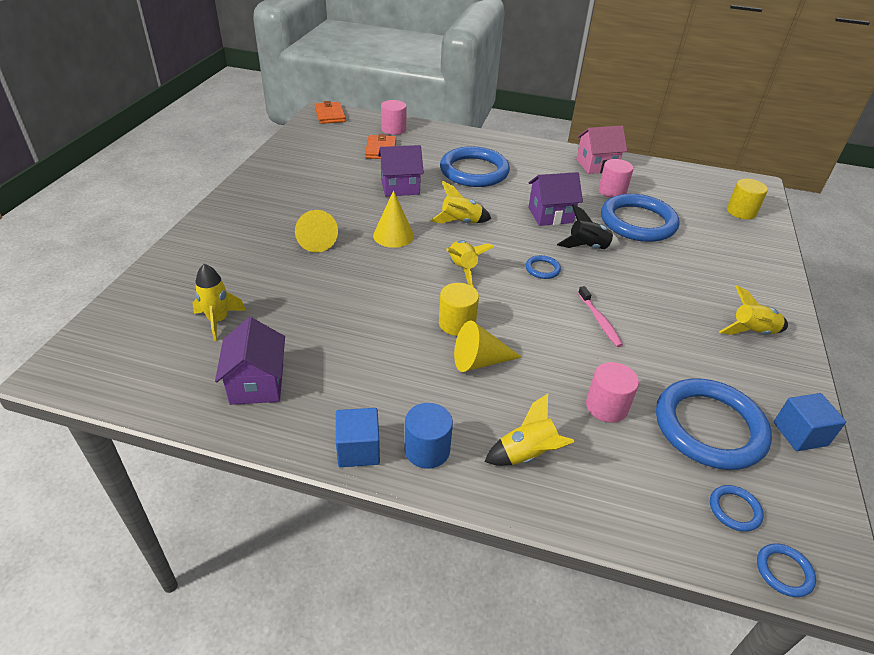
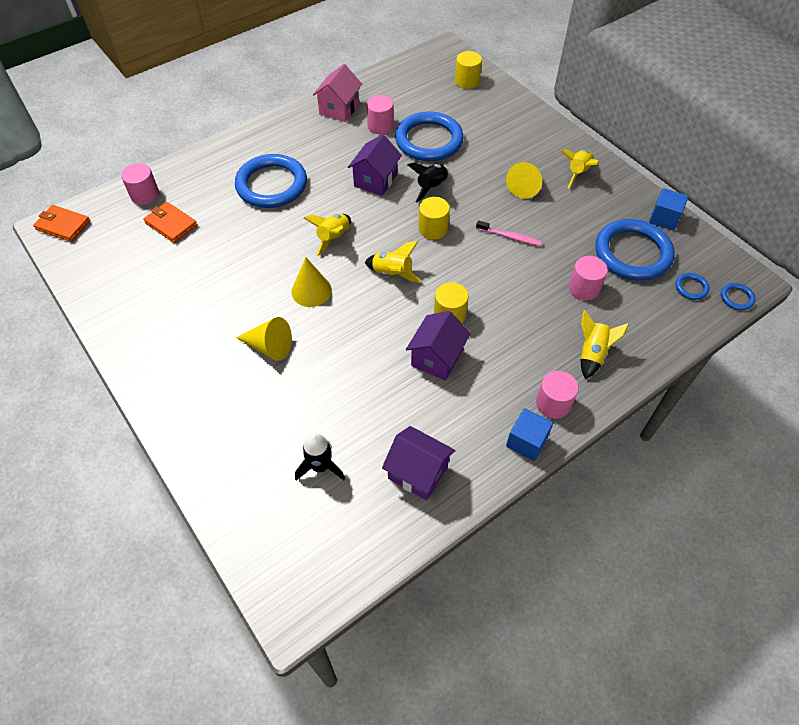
camera: 50 degrees left, 15 degrees up
(218, 321) = (320, 466): yellow rocket -> black rocket
(400, 187) = (246, 246): purple house -> purple house (437, 358)
(427, 450) = (553, 403): blue cylinder -> pink cylinder
(479, 361) = (496, 326): yellow cone -> yellow cone (525, 186)
(542, 269) = (433, 229): blue ring -> yellow cylinder

